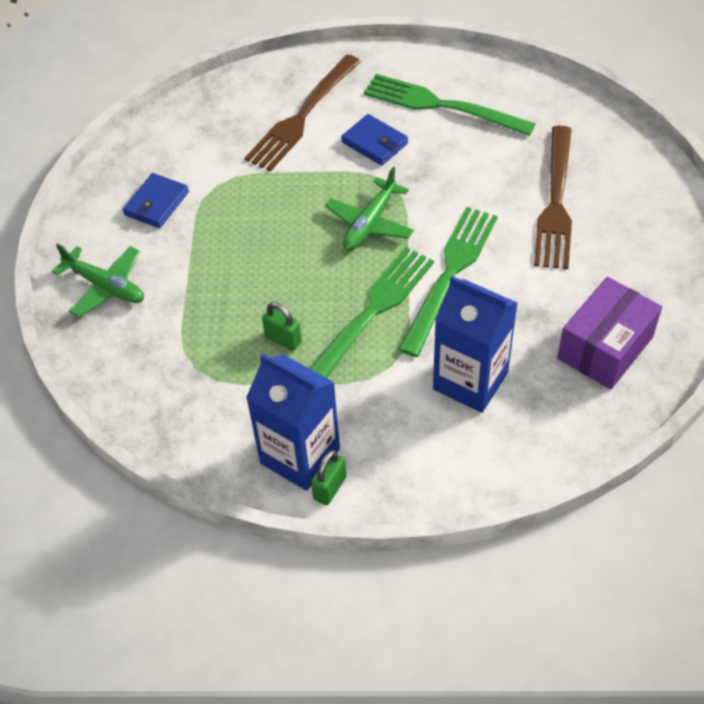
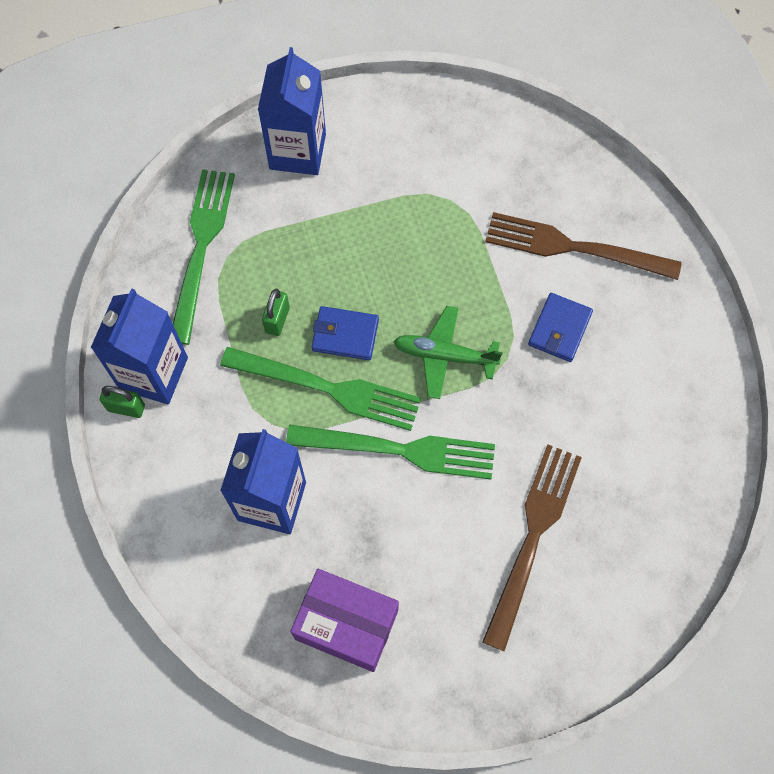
camera: 70 degrees right, 15 degrees up
(106, 286) = (297, 151): green plane -> blue carton
(156, 203) = (410, 156): blue wallet -> blue wallet (345, 335)
(440, 106) = (640, 381): green fork -> green fork (201, 247)
(556, 203) = (532, 536): brown fork -> brown fork turned 120 degrees clockwise

